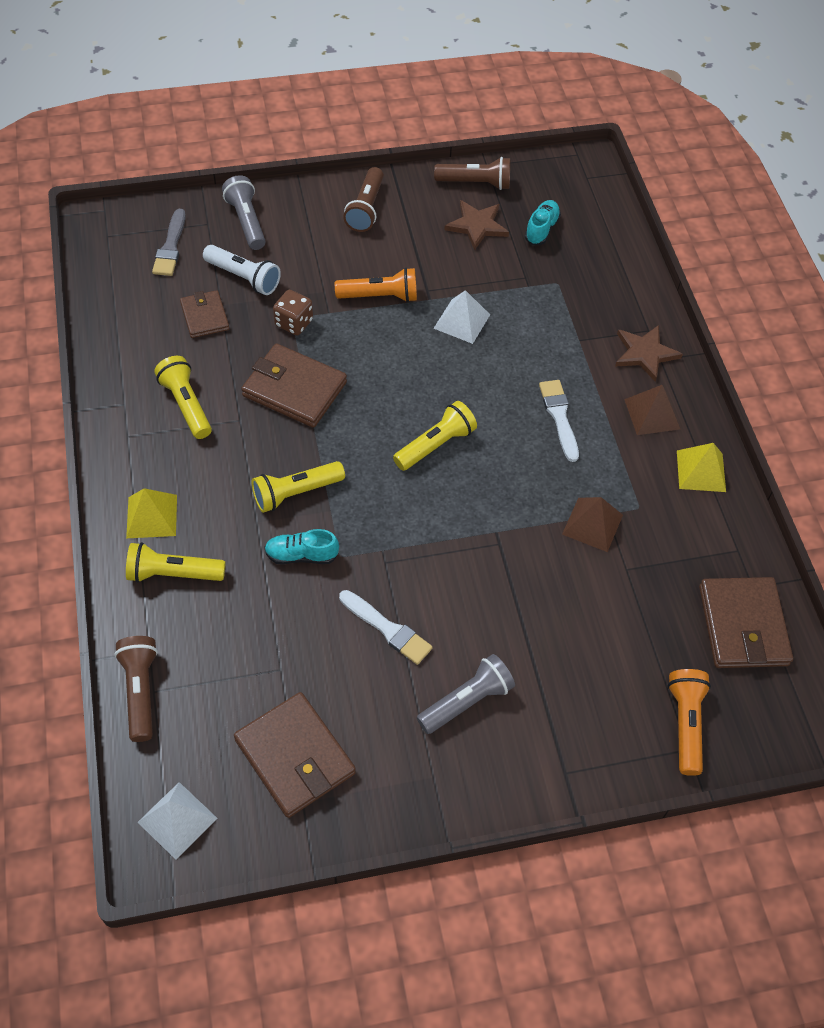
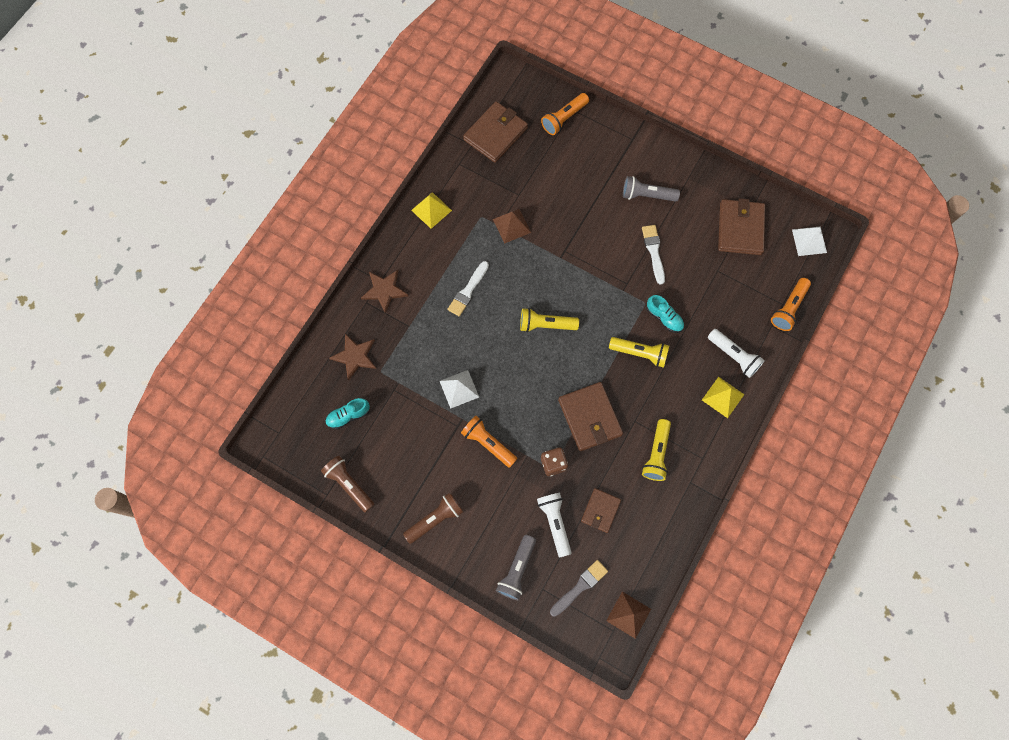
camera: 135 degrees left, 15 degrees up
(141, 691) = (788, 308): brown flashlight -> orange flashlight
(173, 573) = (734, 356): yellow flashlight -> white flashlight
(477, 226) = (382, 450): brown star -> brown star (355, 356)
(652, 414) = (420, 256): brown pyramid -> brown pyramid (628, 615)

